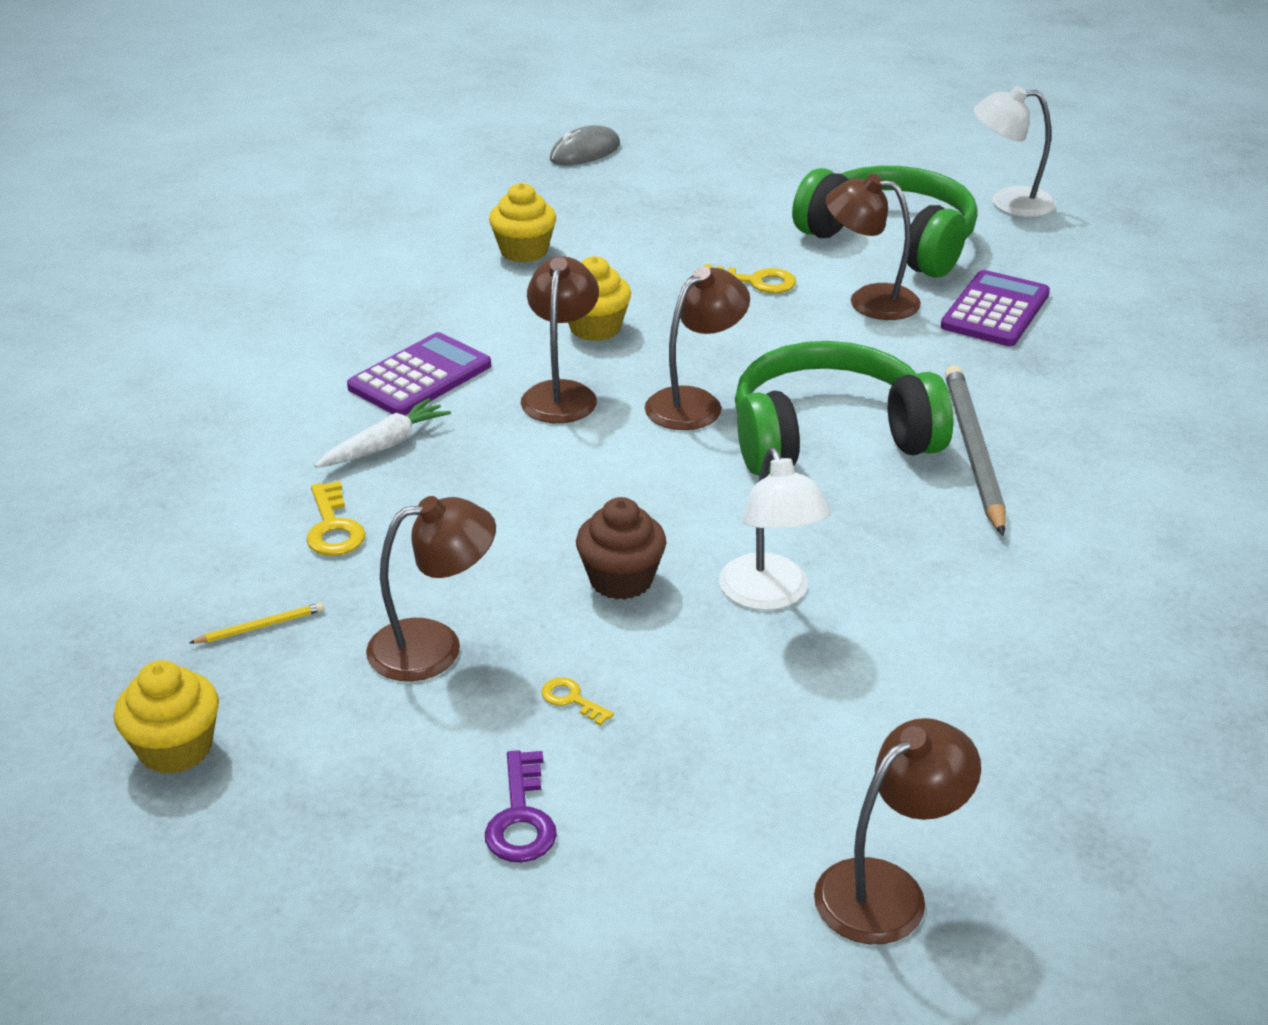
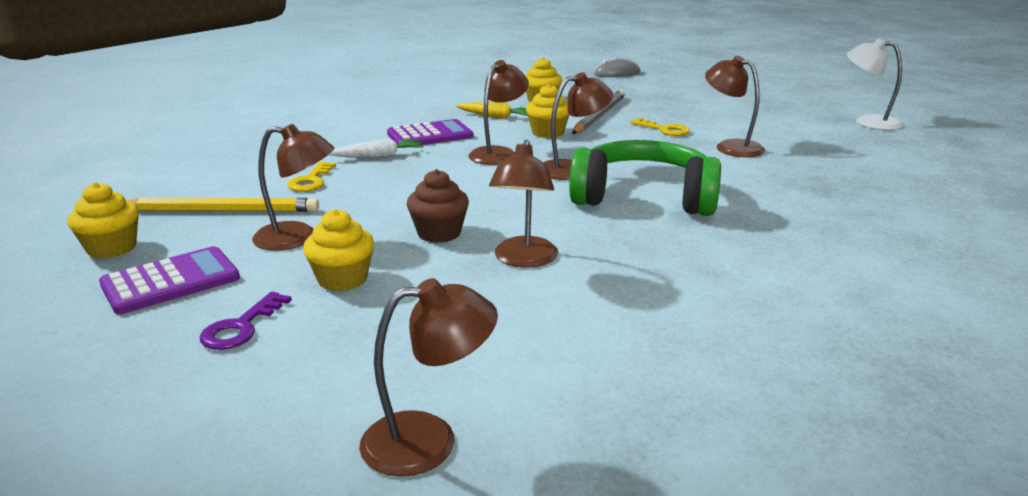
camera: 25 degrees right, 10 degrees down
(260, 626) = (222, 210): yellow pencil -> yellow pencil, size x2.42
(483, 306) = (495, 116): none -> yellow carrot
(571, 699) = (342, 279): yellow key -> yellow cupcake
(770, 595) = (524, 260): white lamp -> brown lamp
(891, 241) = (770, 126): green headphones -> none
(973, 451) = (738, 221): grey pencil -> grey pencil (599, 115)
(995, 310) = (816, 163): purple calculator -> purple calculator (171, 281)

